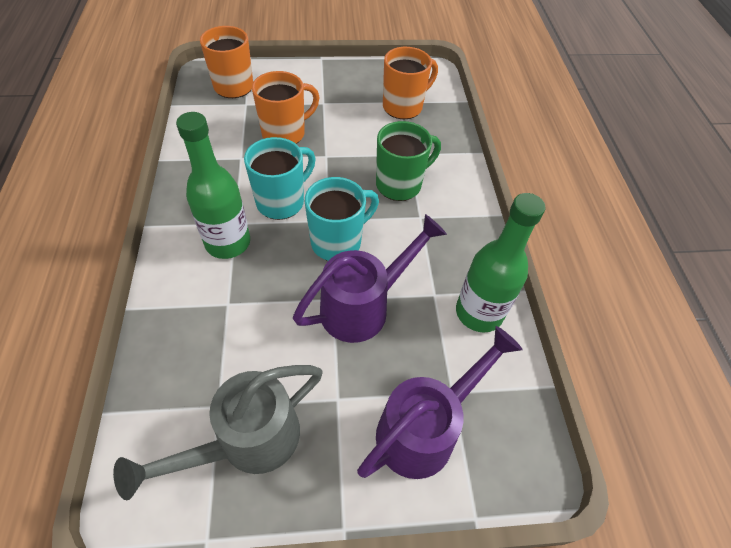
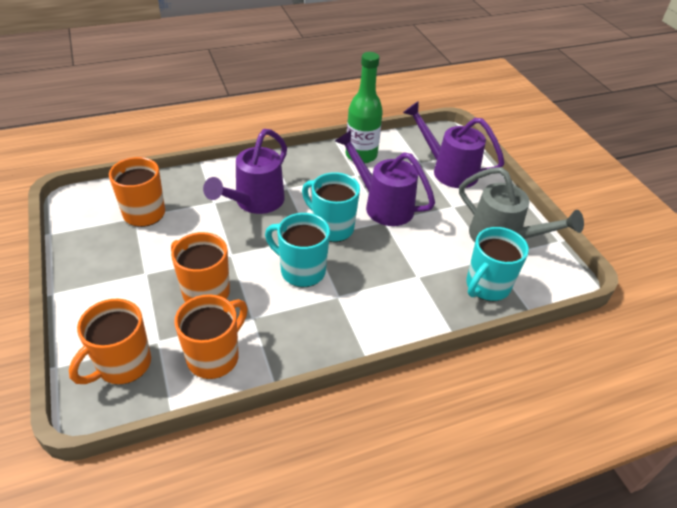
camera: 105 degrees left, 10 degrees down
(174, 375) = (486, 286): none -> turquoise mug
(212, 130) = (214, 357): none -> orange mug
(228, 243) = (362, 293): green bottle -> none
(400, 184) = (255, 202): green mug -> purple watering can

